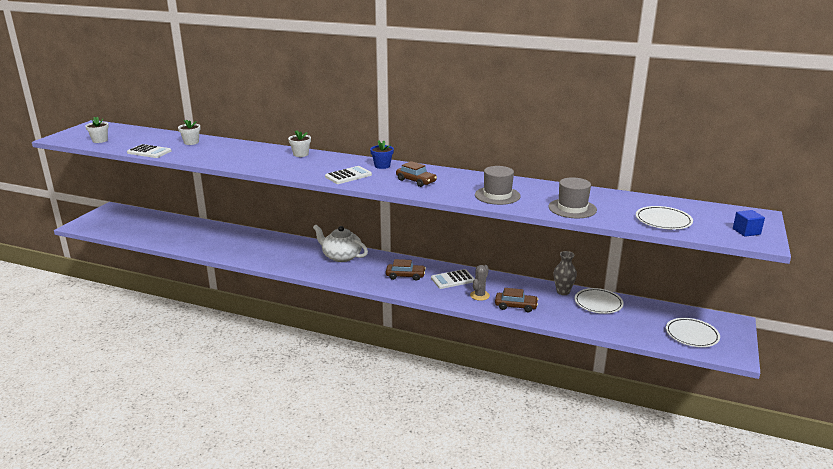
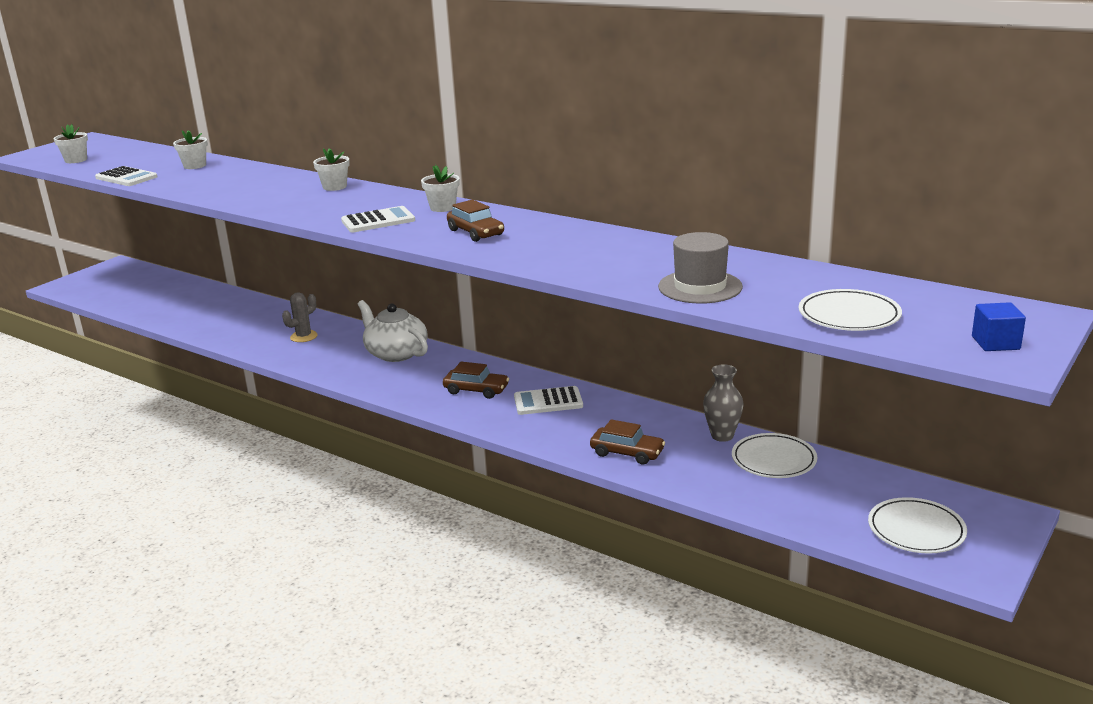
camera: 15 degrees right, 0 degrees up
(382, 166) = (443, 207): blue flower pot -> white flower pot
(479, 295) = (577, 430): grey cactus -> grey cactus (304, 336)
(497, 195) = (589, 260): grey hat -> none

